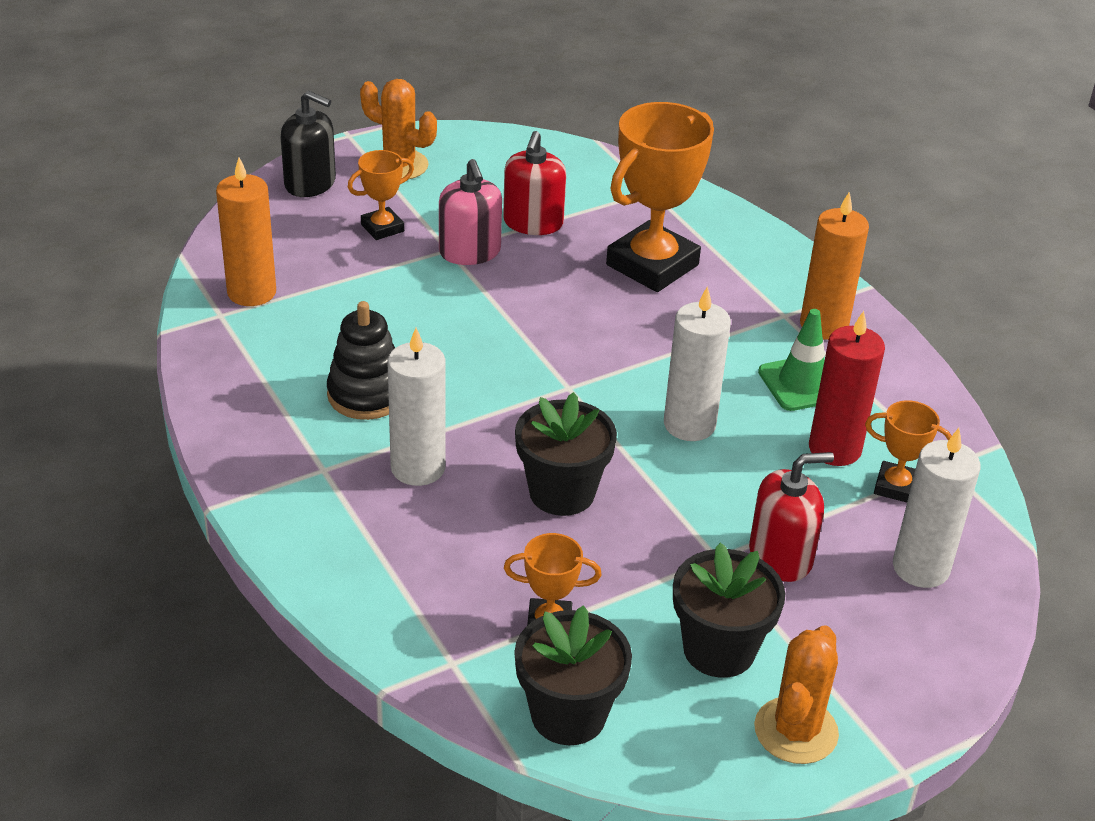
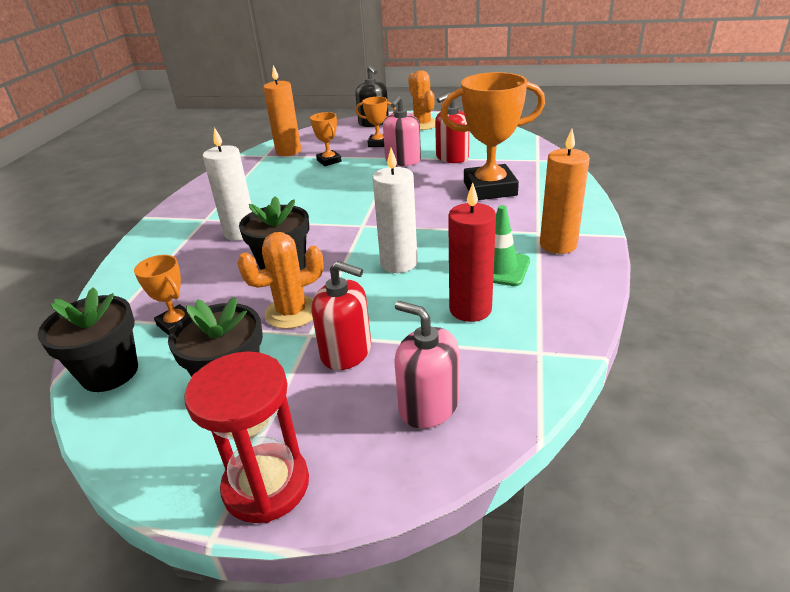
camera: 45 degrees right, 5 degrees down
(366, 394) = (269, 198): black stacking toy -> none
(796, 731) = (194, 459): orange cactus -> orange cactus (292, 312)
(886, 710) = (266, 485): none -> red hourglass
(895, 487) = (482, 348): orange trophy -> orange trophy (329, 161)
(920, 568) = (428, 406): white candle -> pink soap dispenser

